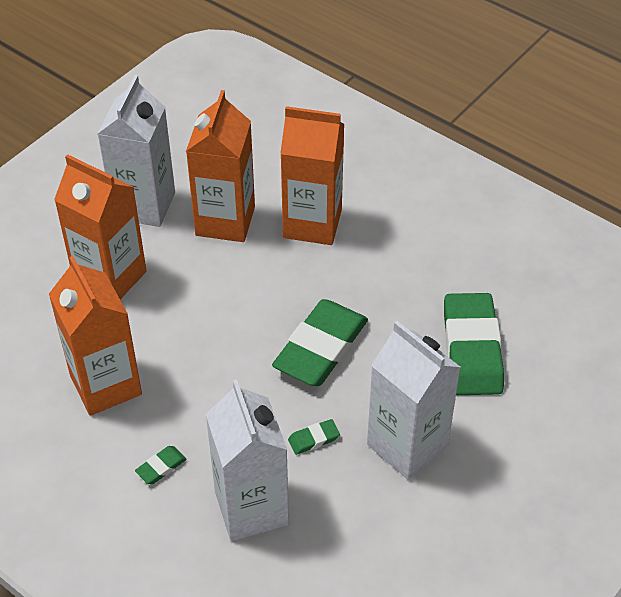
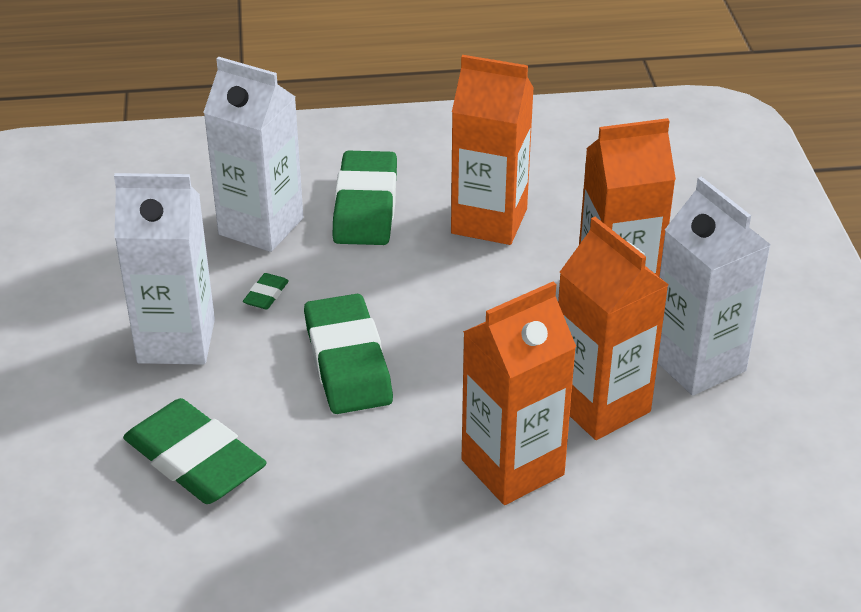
camera: 135 degrees right, 10 degrees down
(161, 467) = (366, 206): green eraser -> green eraser, size x2.44

